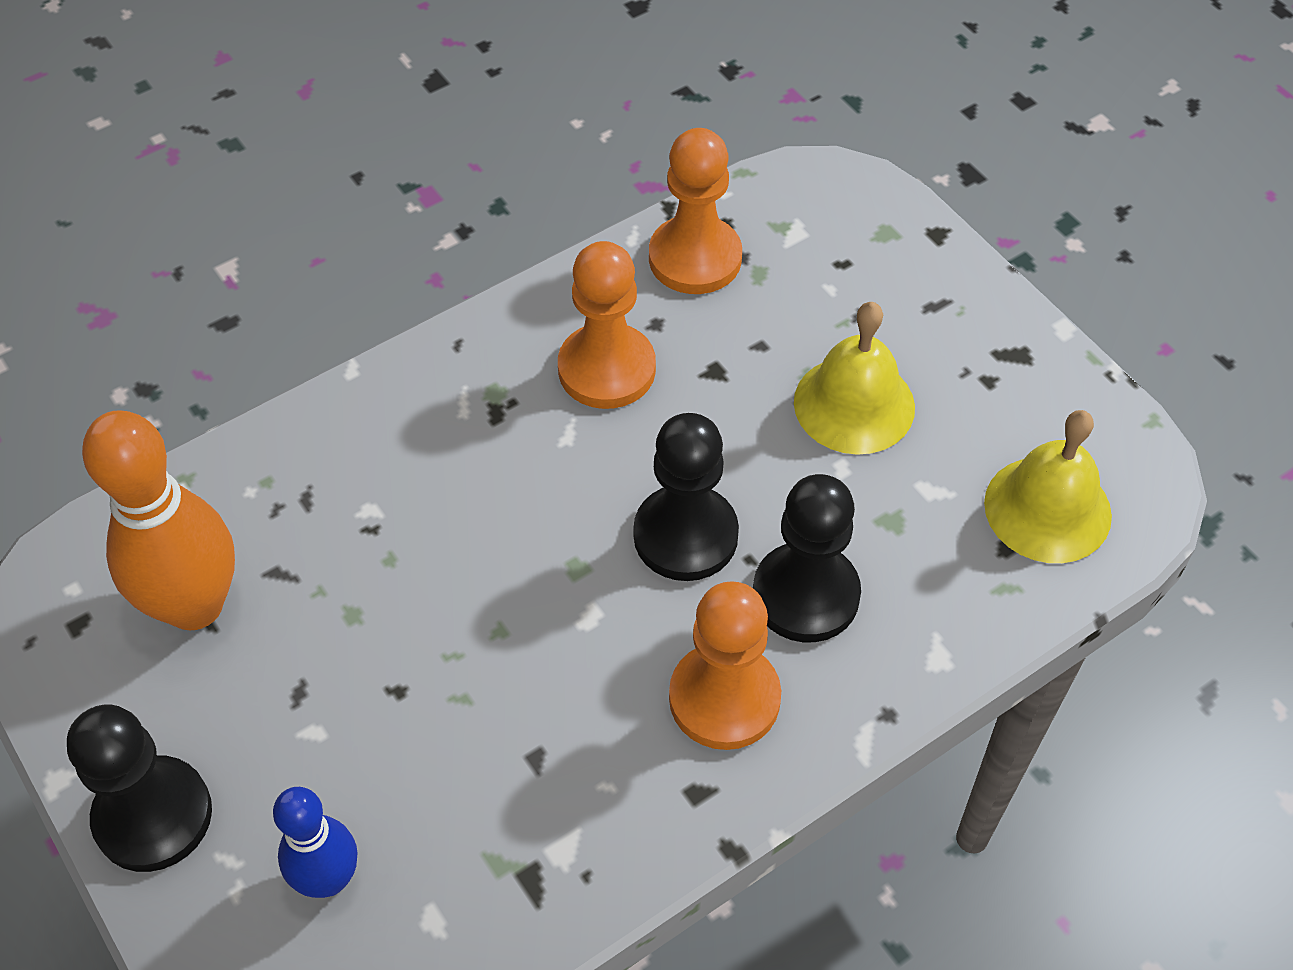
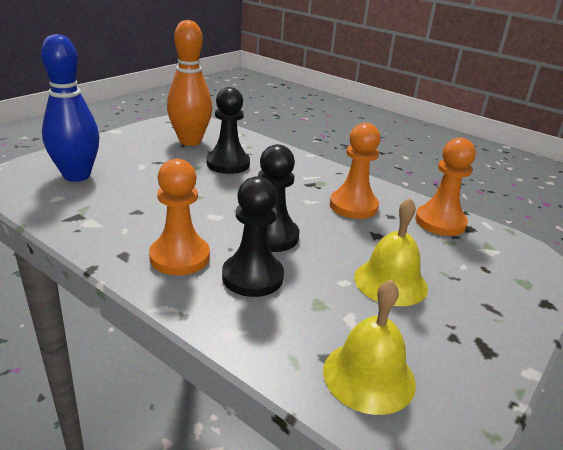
camera: 70 degrees right, 25 degrees down
(153, 816) = (103, 145): black pawn -> black pawn (228, 164)
(328, 879) = (77, 176): blue bowling pin -> blue bowling pin, size x1.70

